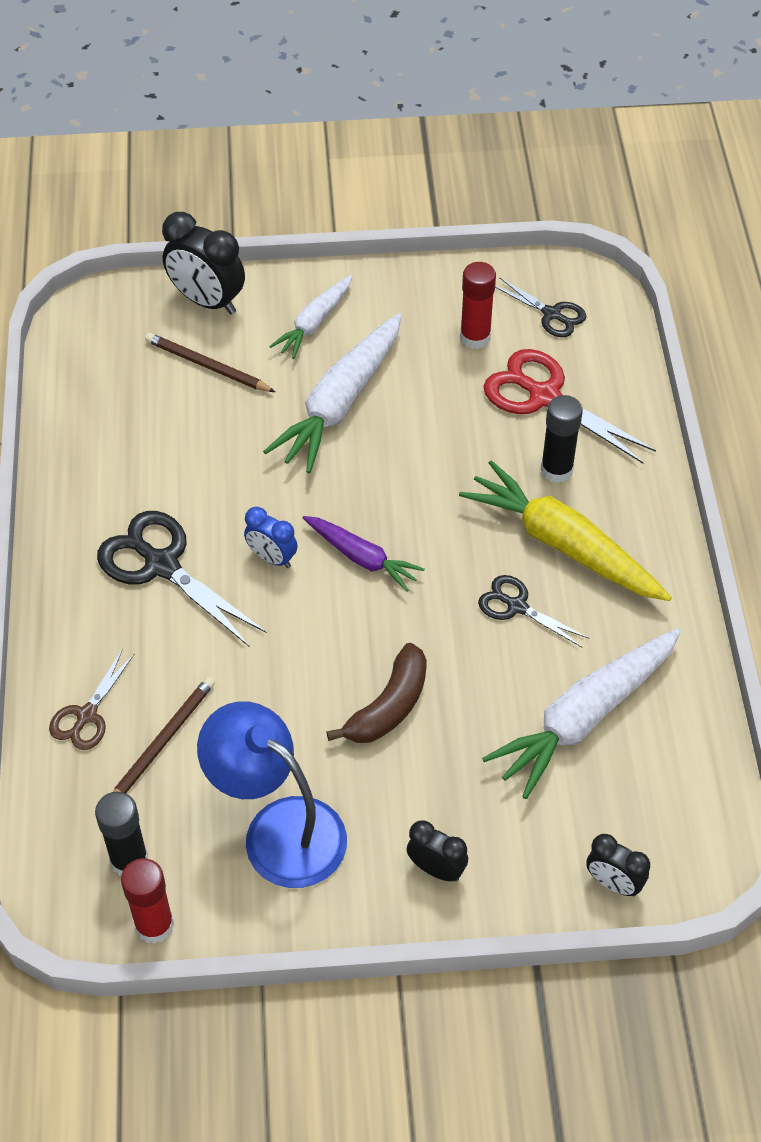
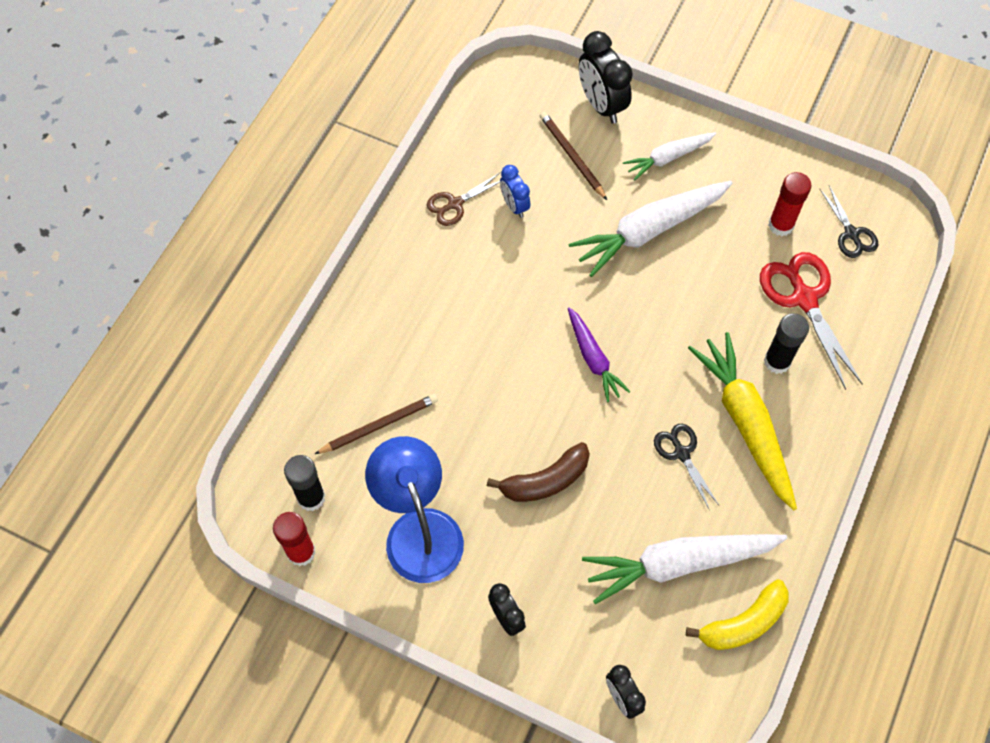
camera: 30 degrees right, 10 degrees up
(87, 715) = (342, 379): brown scissors -> brown scissors (455, 204)
(161, 565) = (453, 294): black scissors -> none
(272, 558) = (531, 327): blue clock -> blue clock (514, 205)
(688, 741) = (743, 623): none -> yellow banana

